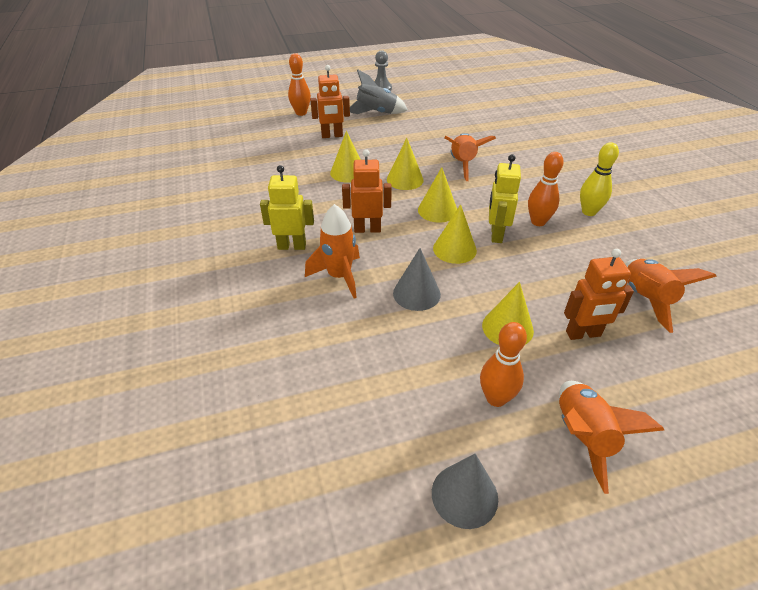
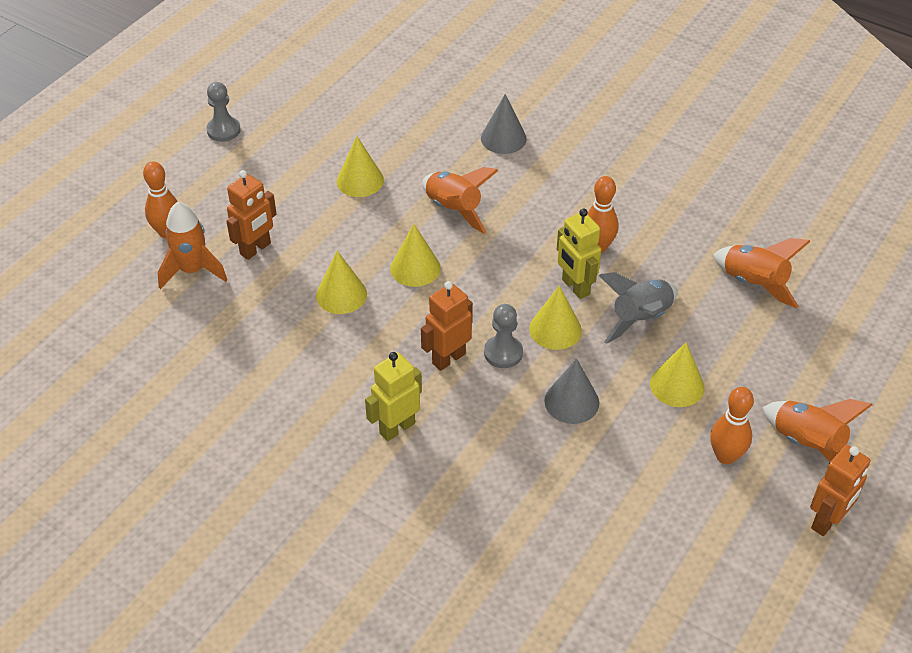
camera: 40 degrees left, 5 degrees up
(339, 276) = (484, 430): orange rocket -> orange rocket (192, 270)
(376, 113) = (267, 179): grey rocket -> grey rocket (640, 318)
(404, 244) = (503, 353): none -> grey pawn
(437, 210) = (491, 290): yellow cone -> yellow cone (360, 180)
(464, 495) = (772, 545): grey cone -> grey cone (503, 138)
(583, 334) = (737, 352): orange robot -> orange robot (827, 521)
(589, 212) = (631, 205): yellow bowling pin -> none

